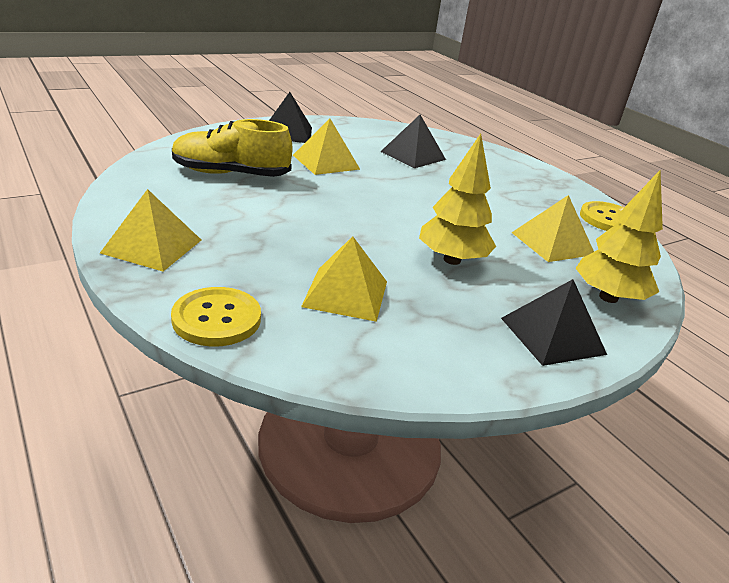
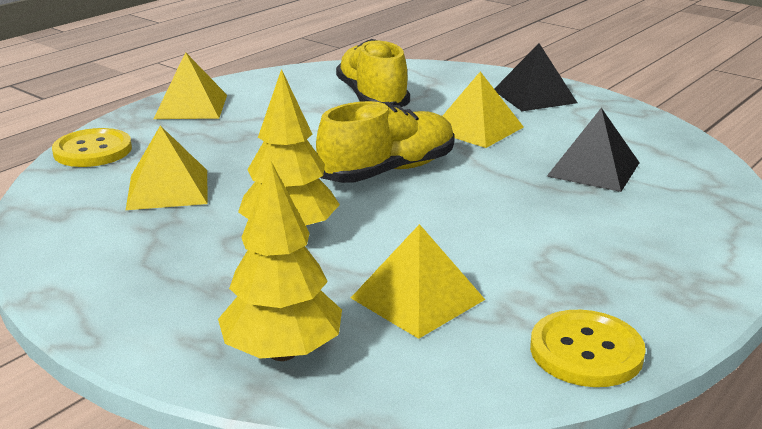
camera: 75 degrees right, 5 degrees down
(374, 205) = (388, 171): none -> yellow shoe
(552, 335) = (152, 310): black pyramid -> none

